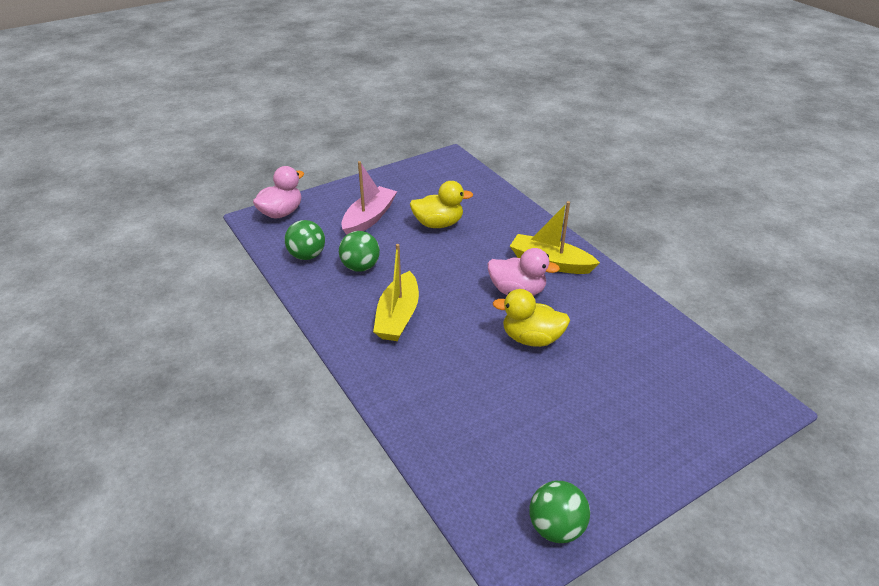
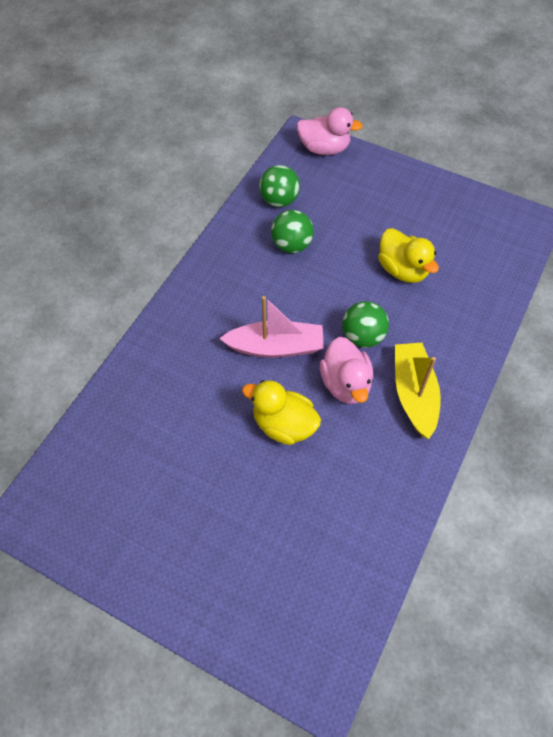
camera: 60 degrees right, 20 degrees up
(369, 218) = (367, 213): pink boat -> pink boat (276, 347)
(398, 316) = (245, 307): yellow boat -> none
(531, 338) = (284, 425): yellow duck -> yellow duck turned 45 degrees counterclockwise
(556, 527) = (70, 535): green ball -> green ball (363, 337)

